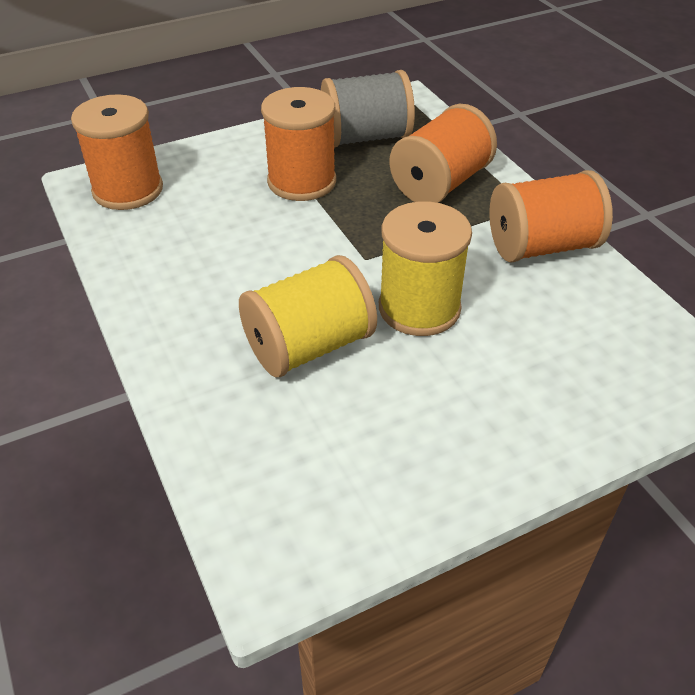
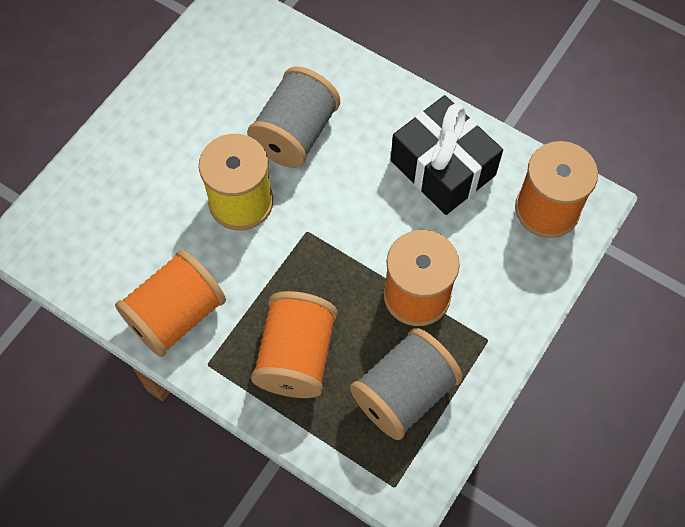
camera: 150 degrees right, 20 degrees up
(183, 253) = (442, 168): none -> black gift
(309, 346) = (295, 134): yellow spool -> grey spool

